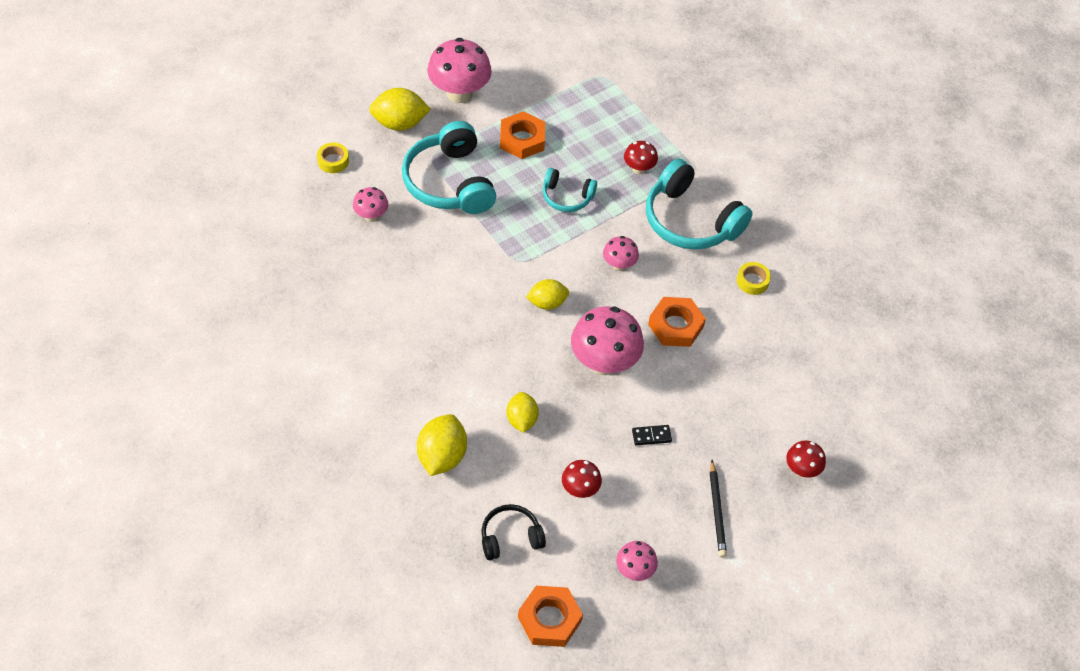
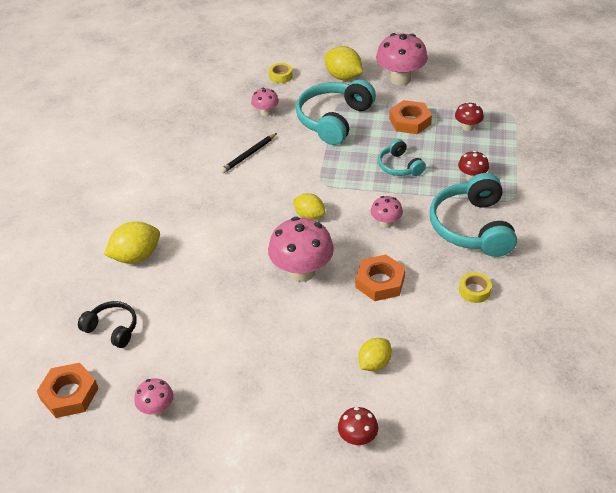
camera: 50 degrees right, 10 degrees down
(521, 420) = (207, 269): yellow lemon -> yellow lemon (374, 363)
(580, 489) = (189, 333): red mushroom -> red mushroom (467, 127)
(651, 436) = (276, 336): black domino -> none
(717, 511) = (259, 416): black pencil -> black pencil (249, 155)

